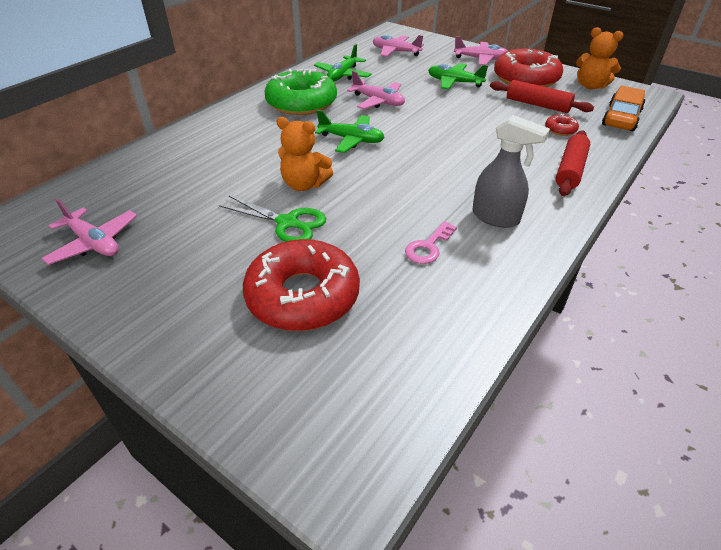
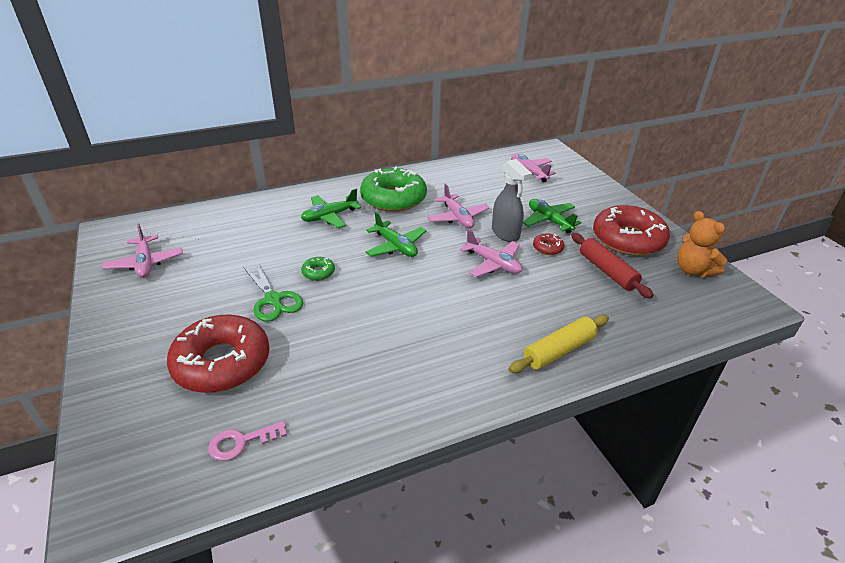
camera: 30 degrees right, 5 degrees down
(304, 184) = (318, 272): orange teddy bear -> green donut
(342, 75) = (454, 183): green plane -> green plane (329, 216)
(428, 247) = (350, 366): pink key -> pink key (241, 442)
(481, 59) = (604, 204): pink plane -> pink plane (493, 264)
(496, 217) = (434, 366): grey spray bottle -> grey spray bottle (505, 233)
(560, 129) = (600, 305): red donut -> red donut (547, 248)
(570, 170) = (559, 350): red rolling pin -> yellow rolling pin
(621, 118) = (685, 317): orange car -> none

